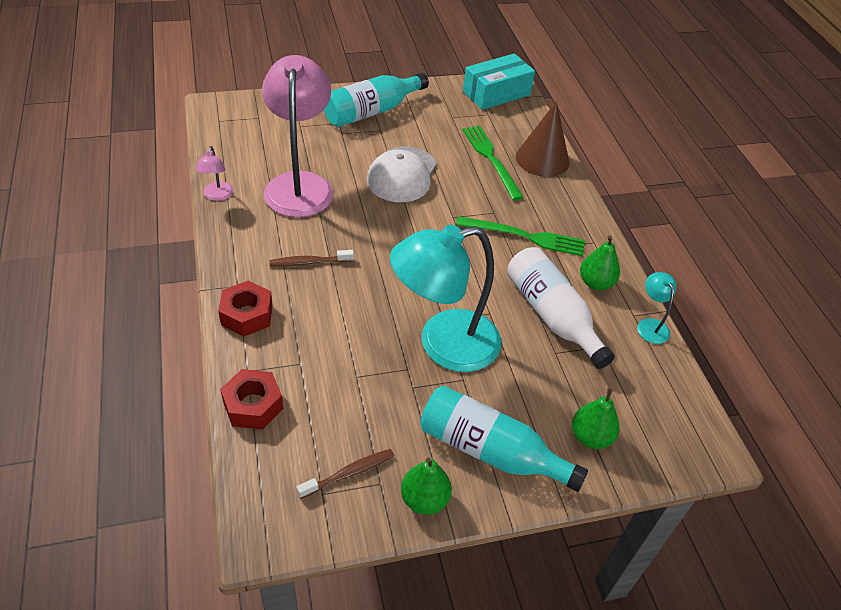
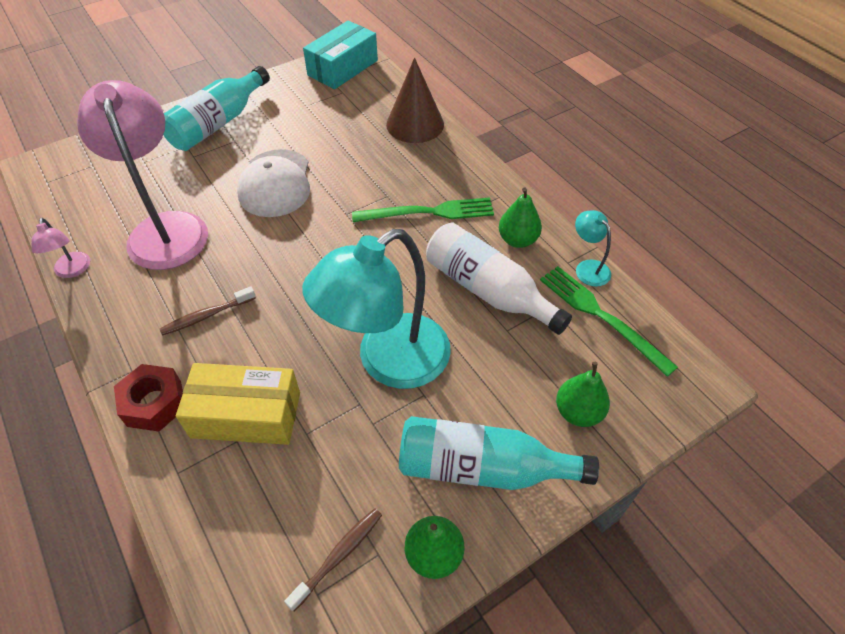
camera: 15 degrees left, 5 degrees up
(253, 405) = (198, 513): red nut -> none
(314, 347) = (246, 415): none -> yellow box
(491, 159) = (363, 139): green fork -> green fork (601, 316)

